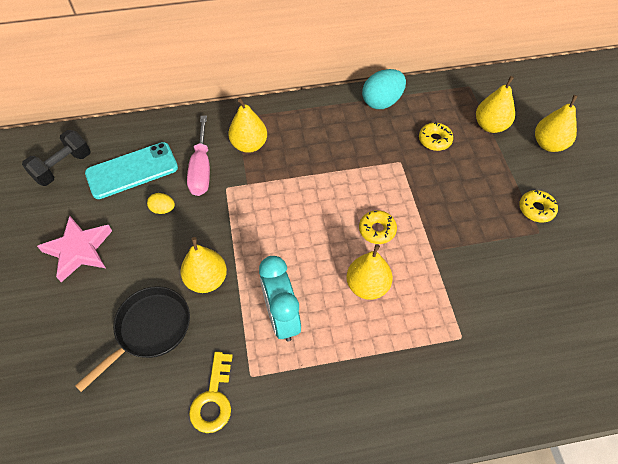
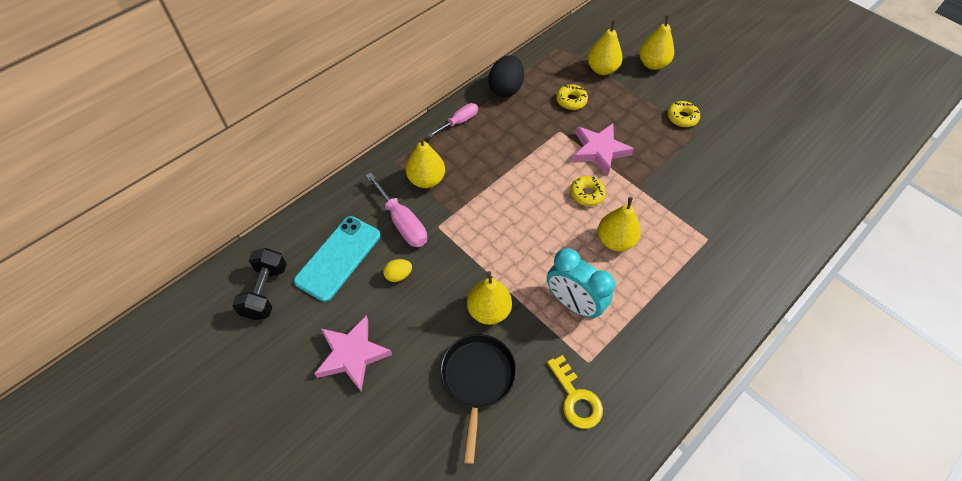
camera: 35 degrees left, 0 degrees up
(317, 110) = (459, 122): none -> pink screwdriver
(382, 102) = (505, 89): turquoise egg -> black egg
(423, 198) = (599, 150): none -> pink star

